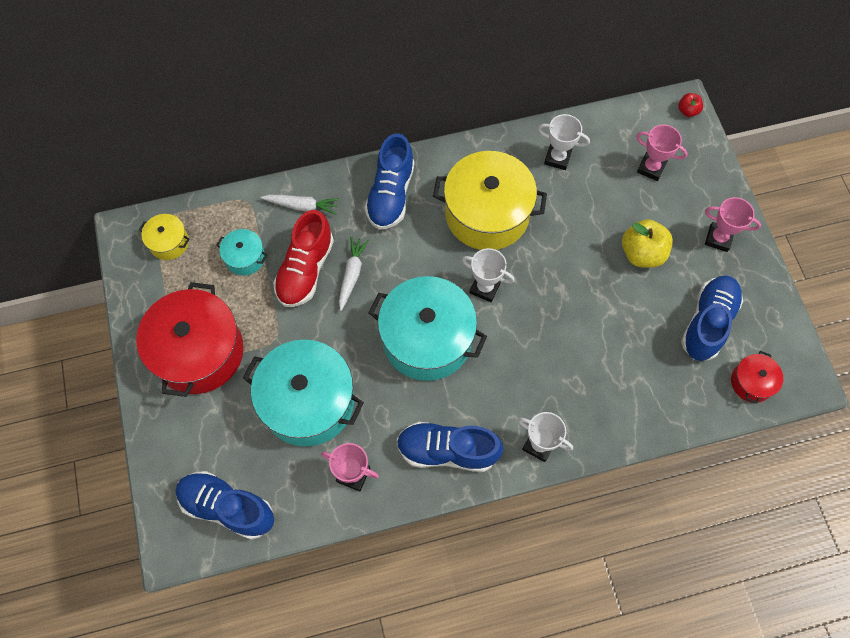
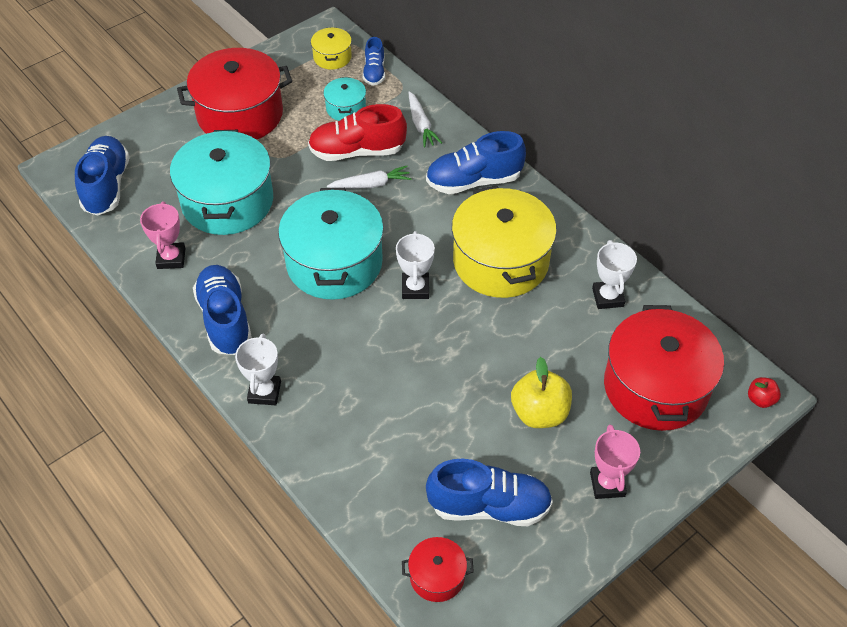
camera: 65 degrees right, 15 degrees down
(212, 215) = (374, 72): none -> blue shoe
(651, 168) = (656, 387): pink trophy -> red pot

